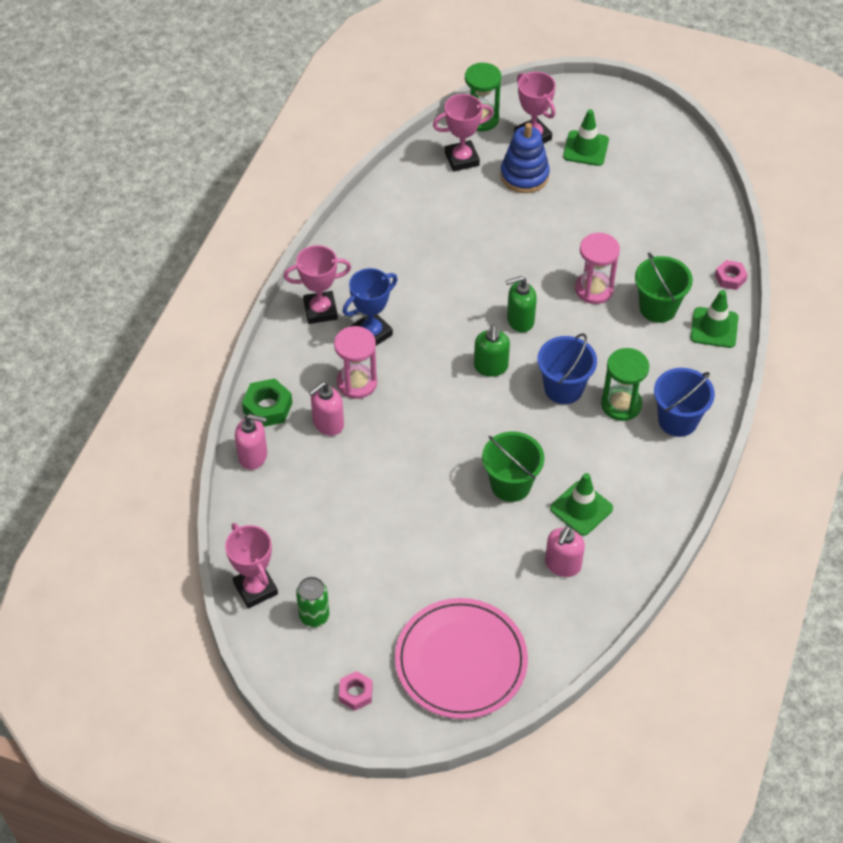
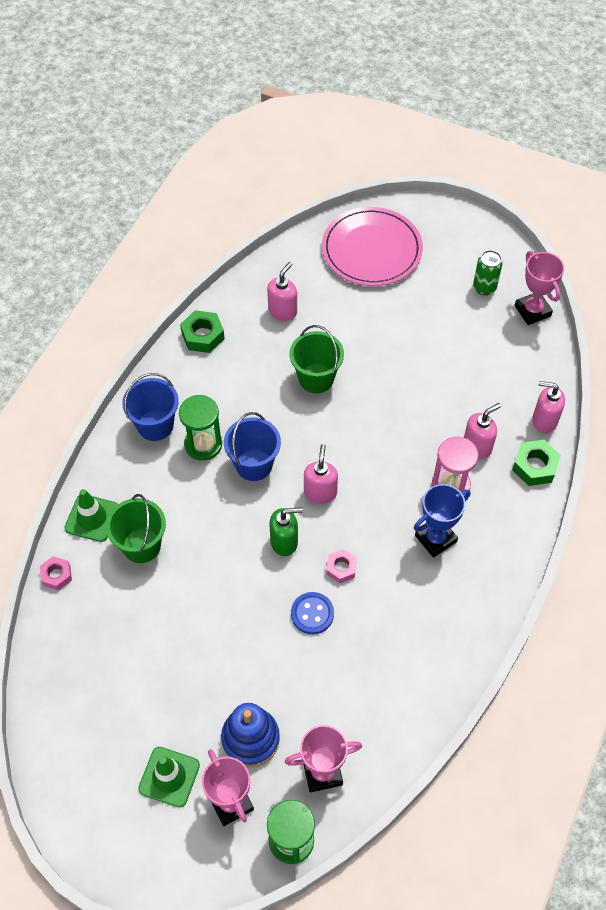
camera: 175 degrees left, 5 degrees up
(320, 310) = (488, 570): pink trophy -> none
(355, 693) = (451, 234): pink nut -> pink nut (341, 568)
(484, 264) = (312, 614): none -> blue button
(490, 367) = (320, 492): green soap dispenser -> pink soap dispenser
(581, 508) = (259, 354): green traffic cone -> none
(594, 289) = (202, 573): pink hourglass -> none
(652, 526) = (203, 336): none -> green nut

